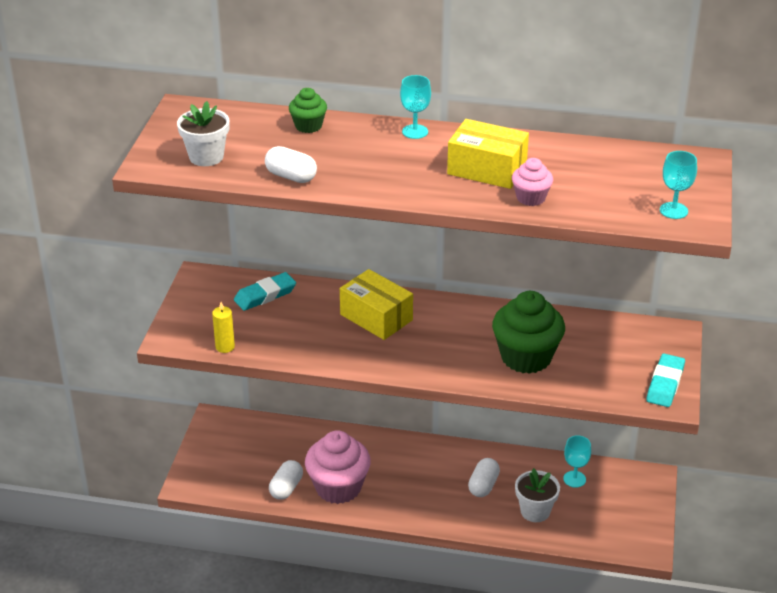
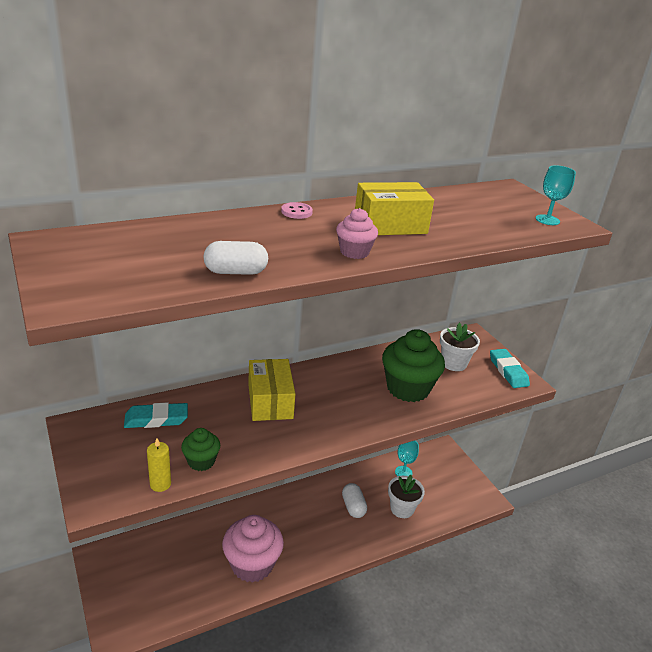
camera: 40 degrees left, 5 degrees down
(206, 157) = (123, 277): white flower pot -> white flower pot (453, 363)
(265, 295) = (156, 419): turquoise eraser -> turquoise eraser turned 60 degrees clockwise
(286, 488) = (210, 588): white capsule -> none
(308, 126) = (198, 228): green cupcake -> green cupcake (201, 461)
(376, 317) = (270, 401): yellow box -> yellow box turned 75 degrees clockwise
(415, 131) = (296, 212): turquoise goblet -> pink button
(531, 198) = (451, 236): pink cupcake -> pink cupcake (354, 252)

